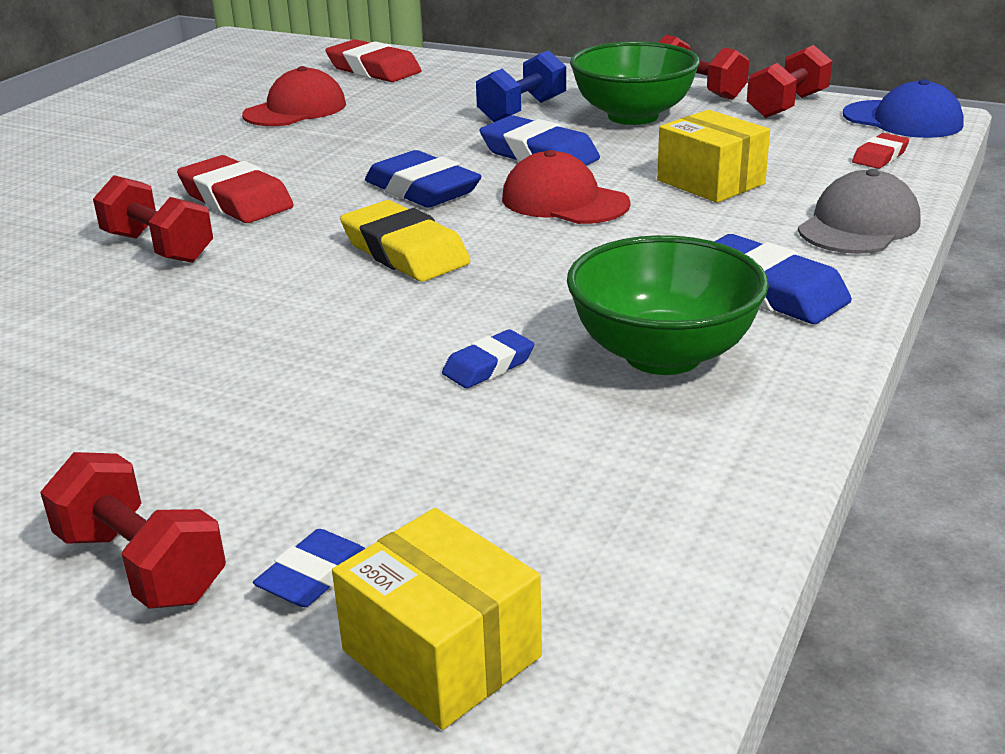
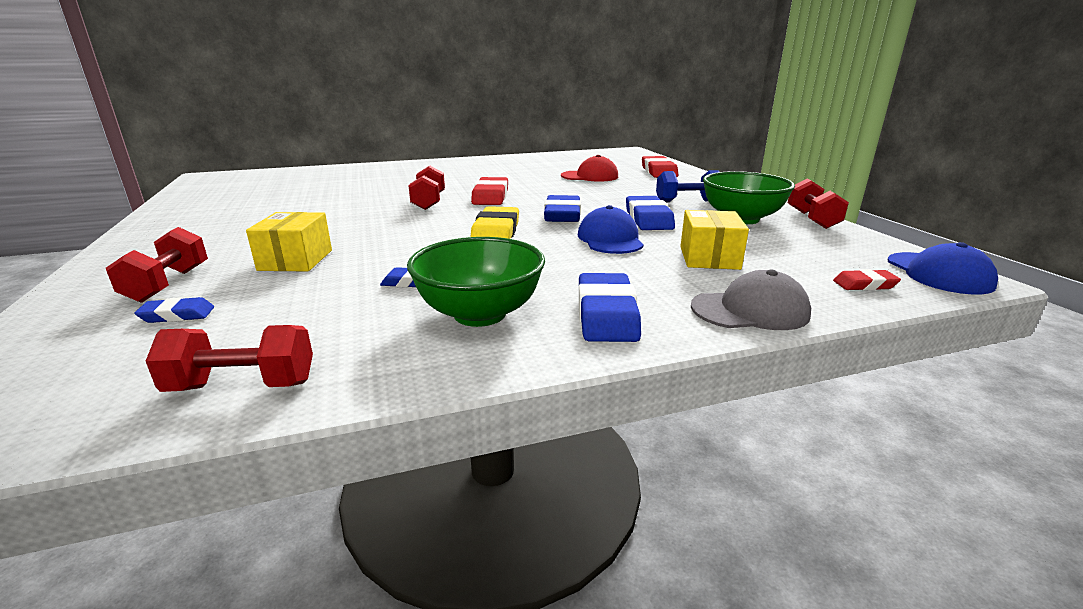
camera: 45 degrees right, 5 degrees down
(441, 653) = (118, 364): yellow box -> yellow box (296, 260)
(564, 201) = (610, 239): red cap -> blue cap
(787, 105) = (859, 241): red dumbbell -> red dumbbell (243, 386)

